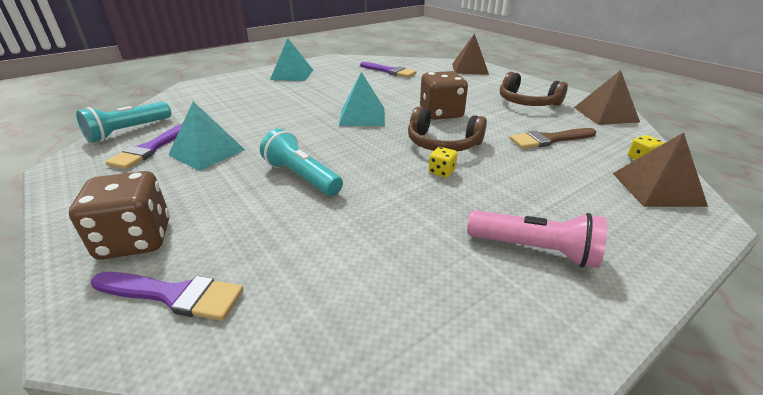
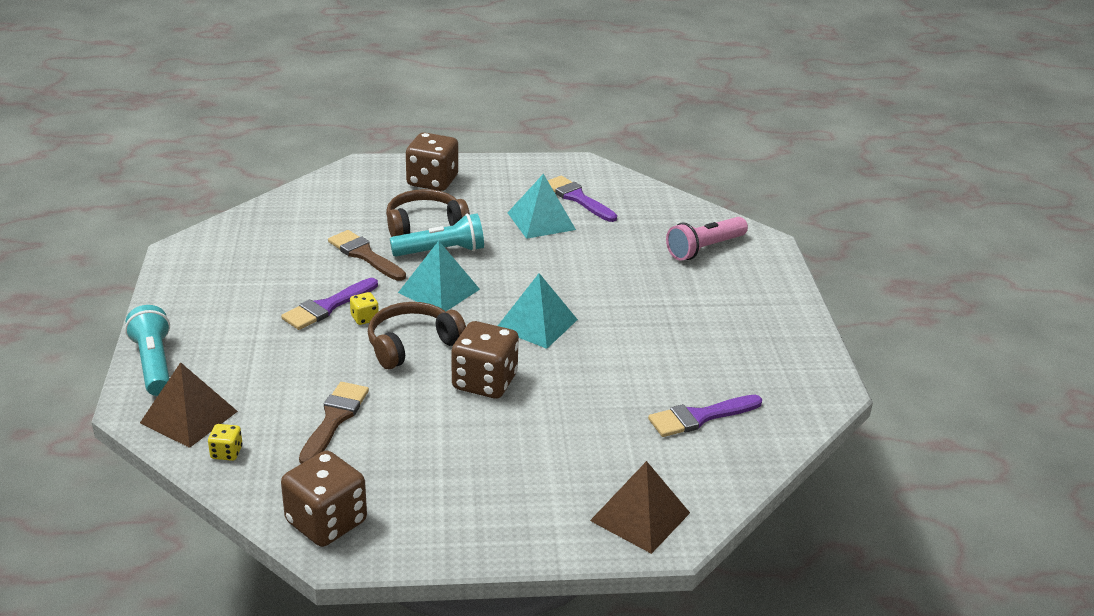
camera: 120 degrees right, 0 degrees up
(128, 131) = (634, 193): turquoise flashlight -> turquoise flashlight (154, 364)
(174, 295) = (362, 186): purple brush -> purple brush (327, 307)
(292, 74) = (756, 322): turquoise pyramid -> turquoise pyramid (439, 290)
(349, 213) = (364, 255): none -> brown brush
(527, 102) = (439, 478): brown headphones -> brown headphones (424, 225)
(535, 250) = (231, 306): pink flashlight -> pink flashlight (704, 248)
(605, 114) = (326, 522): brown pyramid -> brown dice

